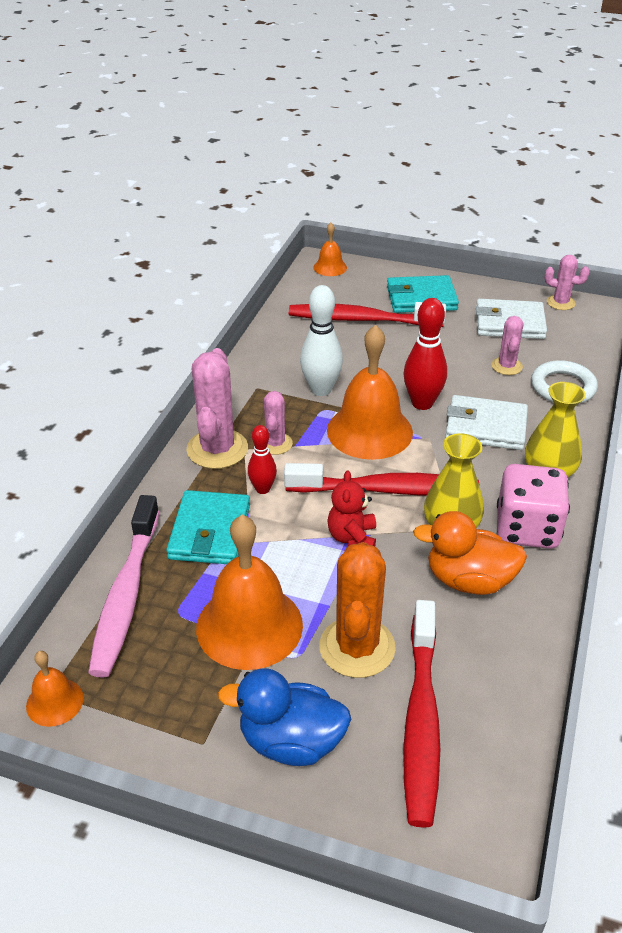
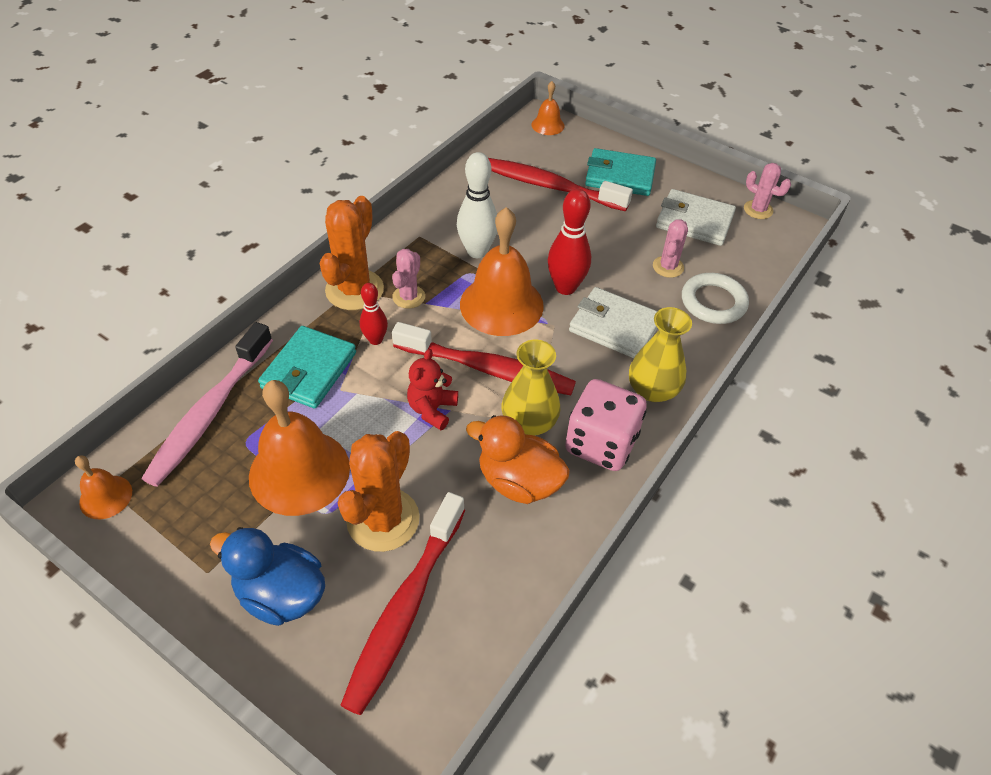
camera: 15 degrees right, 10 degrees up
(217, 449) = (354, 290): pink cactus -> orange cactus

